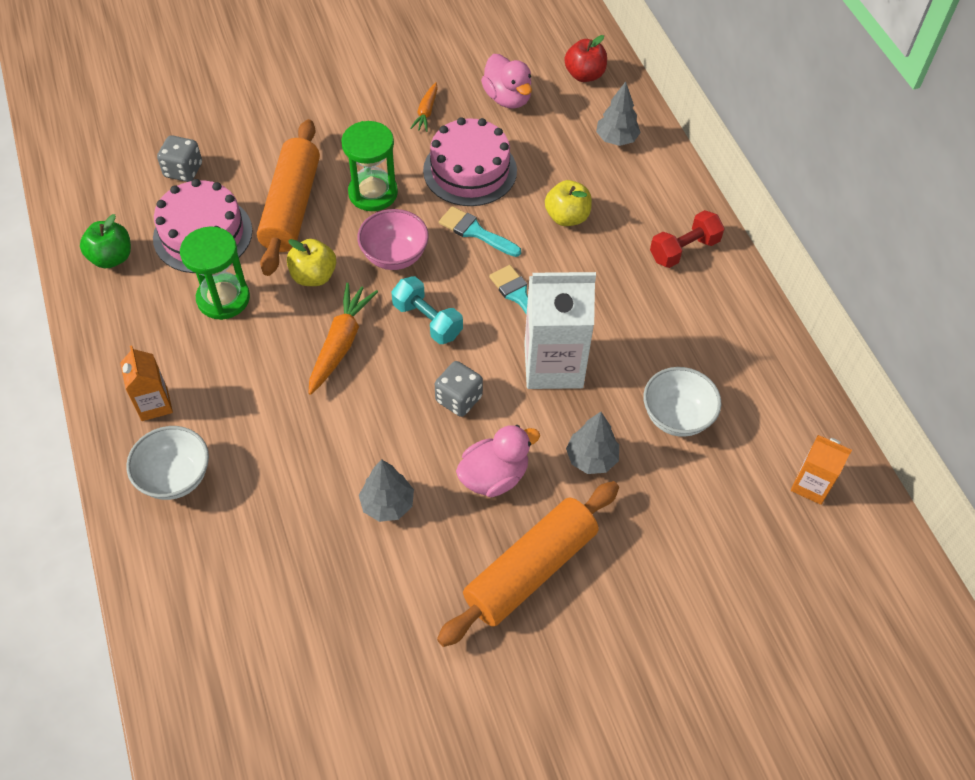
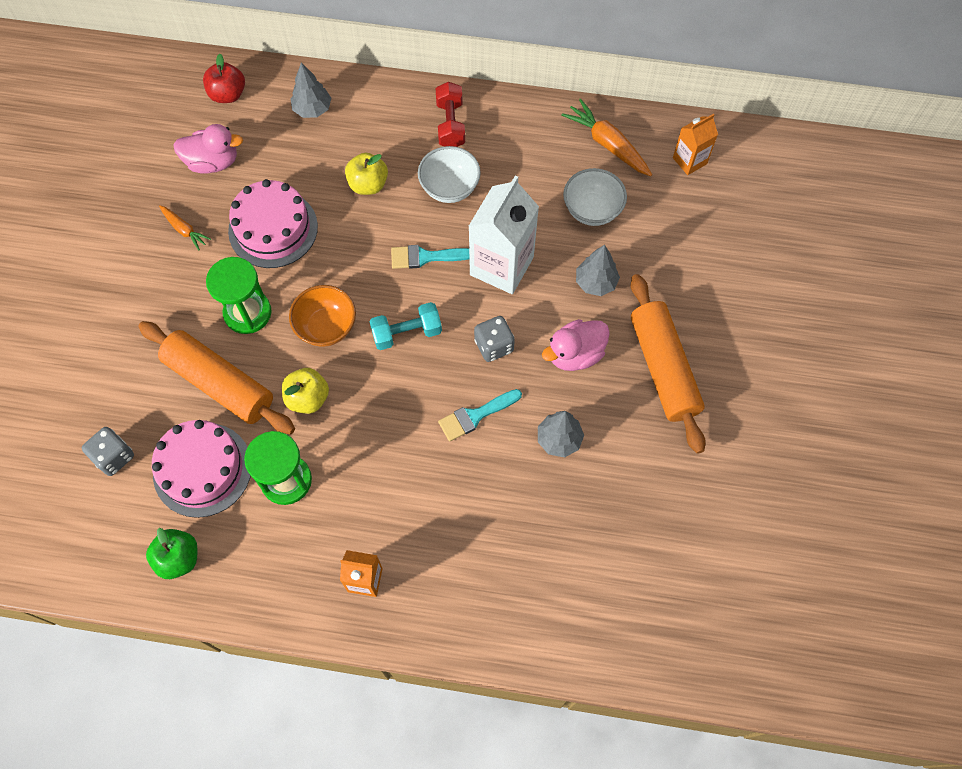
camera: 60 degrees left, 10 degrees up
(175, 477) = (448, 589): white bowl -> white bowl (449, 188)
(340, 343) = (390, 407): orange carrot -> orange carrot (607, 144)
(394, 256) = (326, 327): pink bowl -> orange bowl
(475, 232) = (340, 256): turquoise brush -> turquoise brush (475, 416)
(494, 476) = (575, 354): pink duck -> pink duck turned 120 degrees counterclockwise

